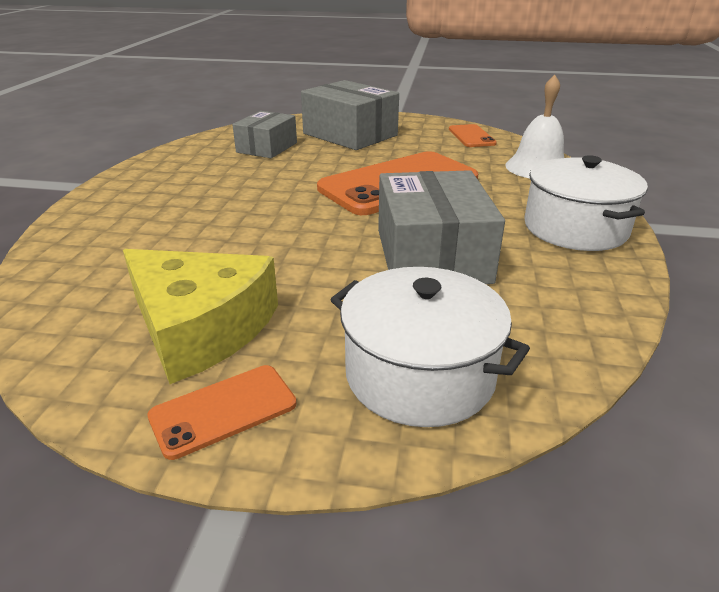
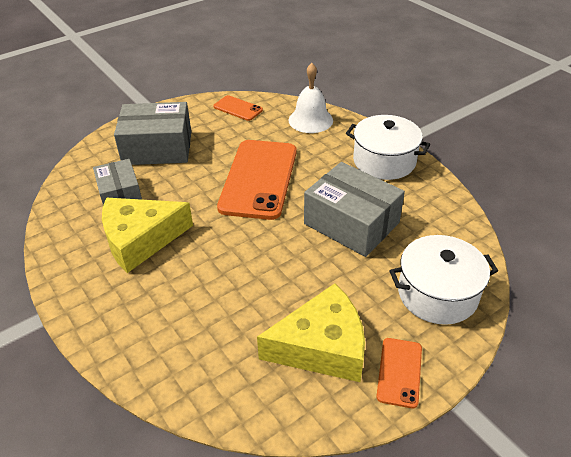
camera: 45 degrees left, 10 degrees up
(225, 176) = (140, 239): none -> yellow cheese

